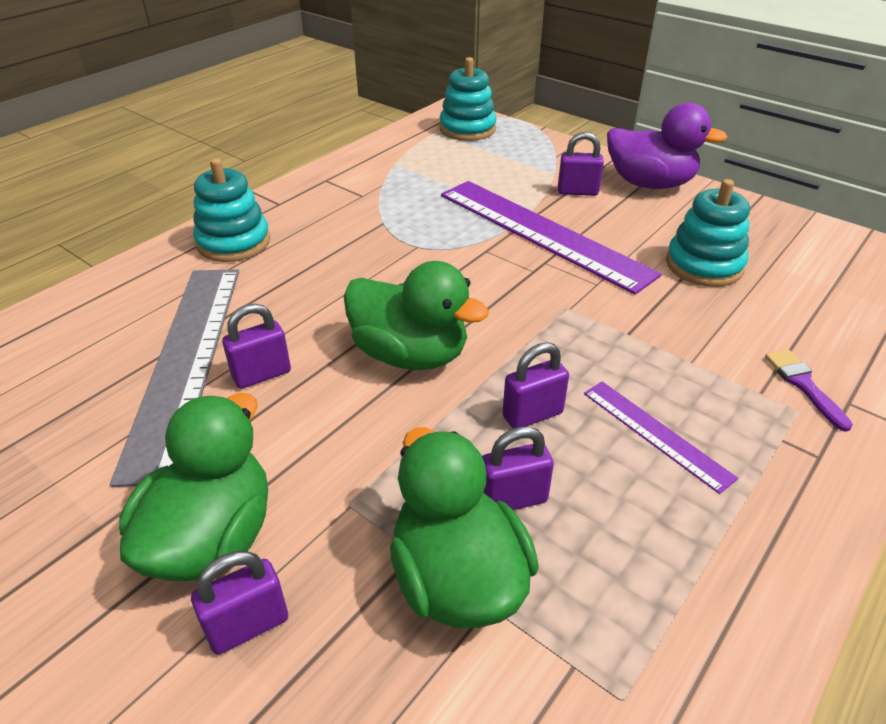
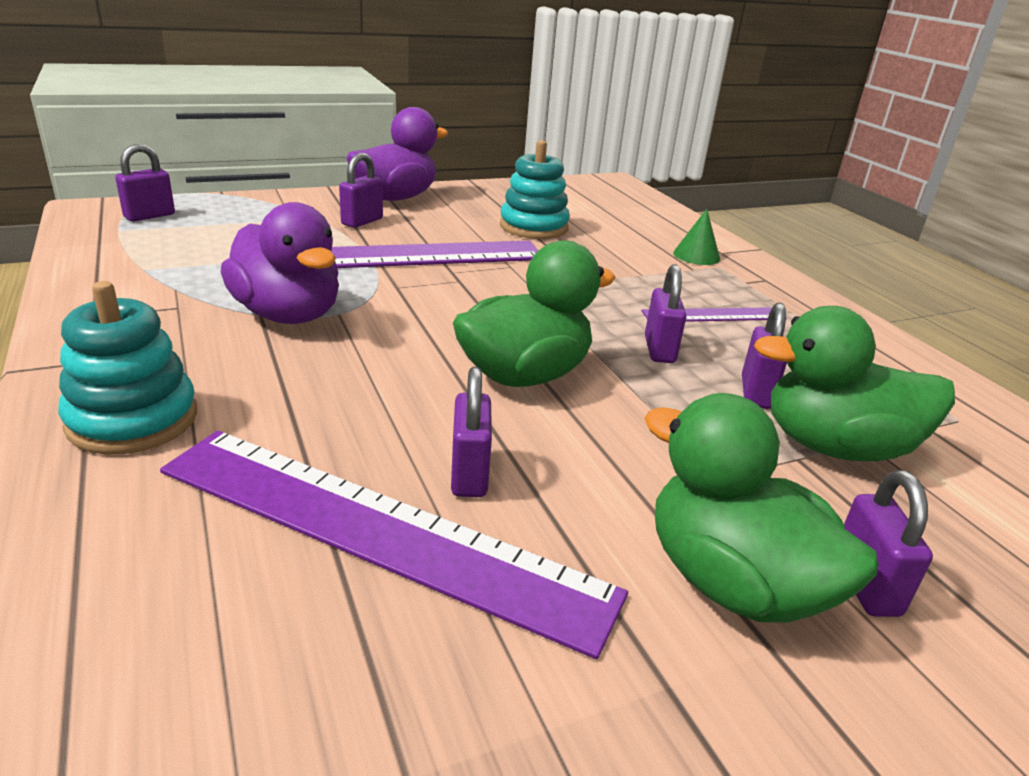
camera: 65 degrees left, 10 degrees down
(185, 362) = (378, 530): grey ruler -> purple ruler
(392, 231) = (288, 315): none -> purple duck
(467, 129) = (149, 216): turquoise stacking toy -> purple padlock
(803, 385) = (696, 255): purple brush -> green cone

